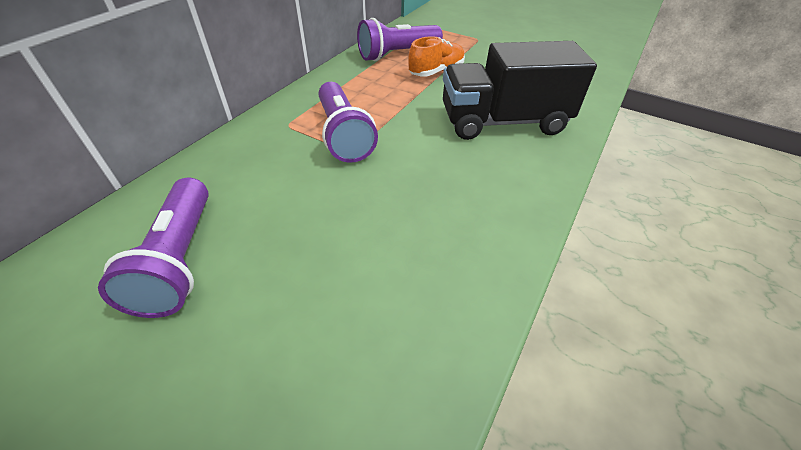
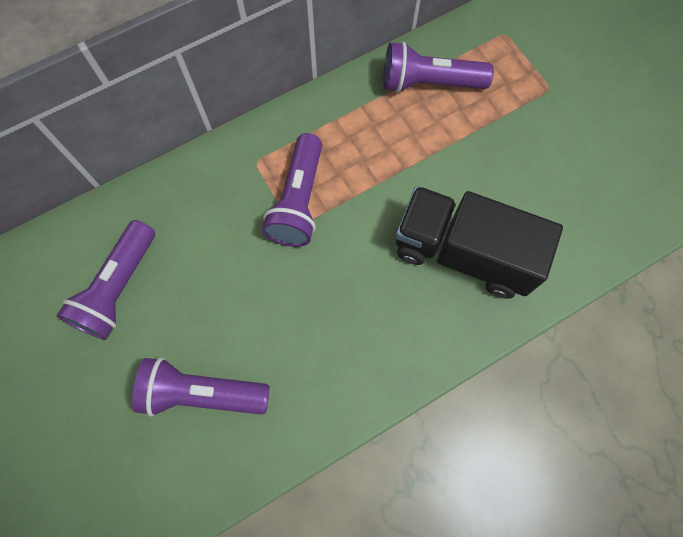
camera: 30 degrees right, 25 degrees up
(342, 315) = (202, 393): none -> purple flashlight
(436, 71) = (452, 136): orange shoe -> none

